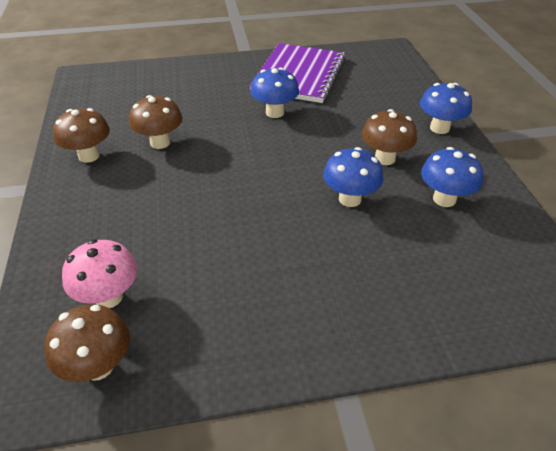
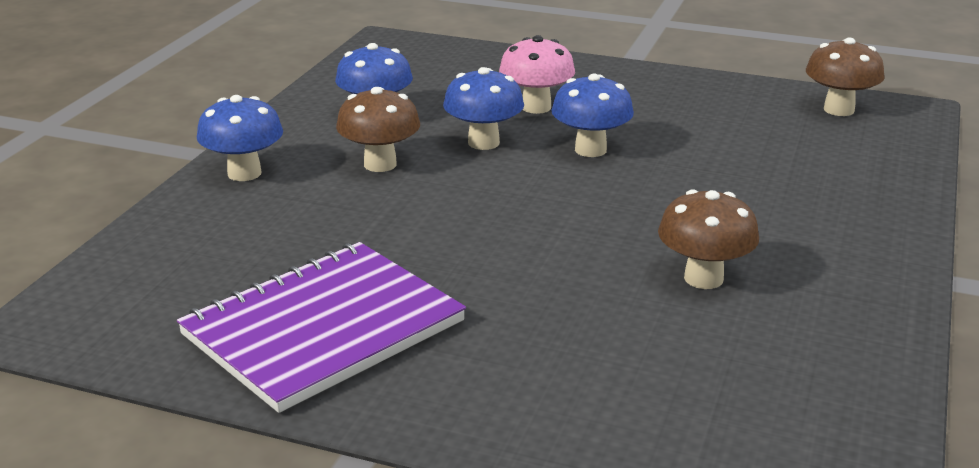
camera: 150 degrees left, 15 degrees down
(89, 156) = (840, 293): brown mushroom -> none
(109, 297) = (823, 143): pink mushroom -> pink mushroom (536, 107)
(275, 112) = (460, 268): blue mushroom -> blue mushroom (590, 150)

